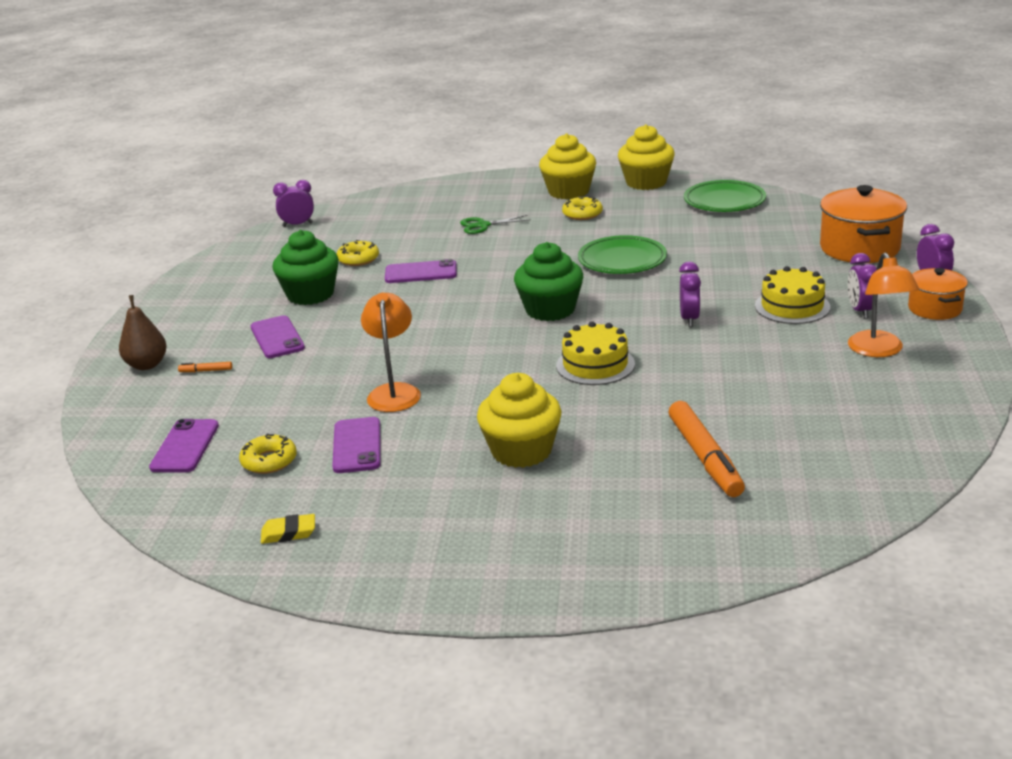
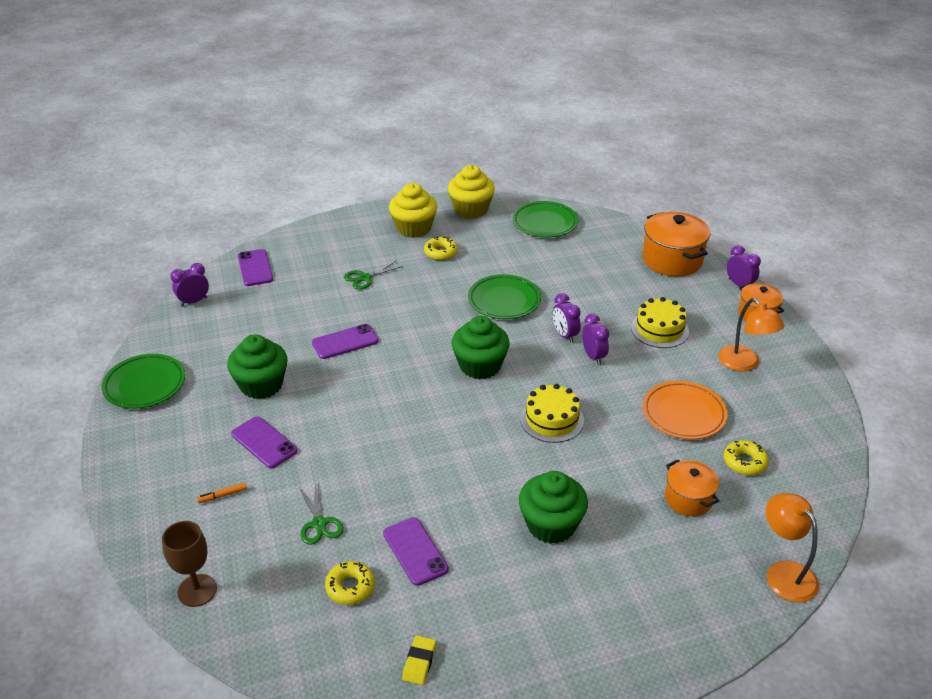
camera: 25 degrees left, 10 degrees up
(125, 436) = (197, 590): none -> brown goblet
(147, 365) = (160, 500): brown pear -> none
(185, 446) = (262, 589): purple phone -> purple phone (255, 268)
(202, 280) = (145, 385): none -> green plate
(279, 407) = (319, 523): none -> green scissors
(288, 533) = (419, 662): yellow eraser -> yellow eraser turned 45 degrees counterclockwise
(358, 259) = (278, 335): yellow donut -> yellow donut (744, 462)
(394, 392) = (408, 484): orange lamp -> orange lamp (784, 573)
(521, 451) = (551, 525): yellow cupcake -> green cupcake
(705, 458) = (688, 499): orange marker -> orange pot
(761, 383) = (683, 414): none -> orange plate
(860, 311) = (709, 325): purple clock -> purple clock (564, 335)

